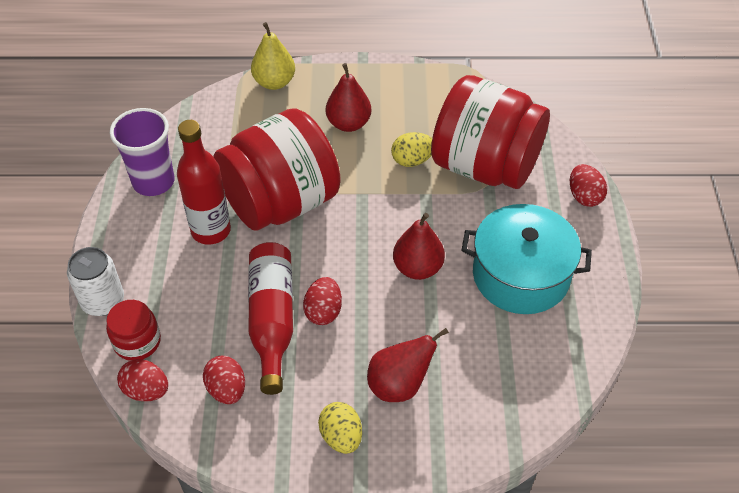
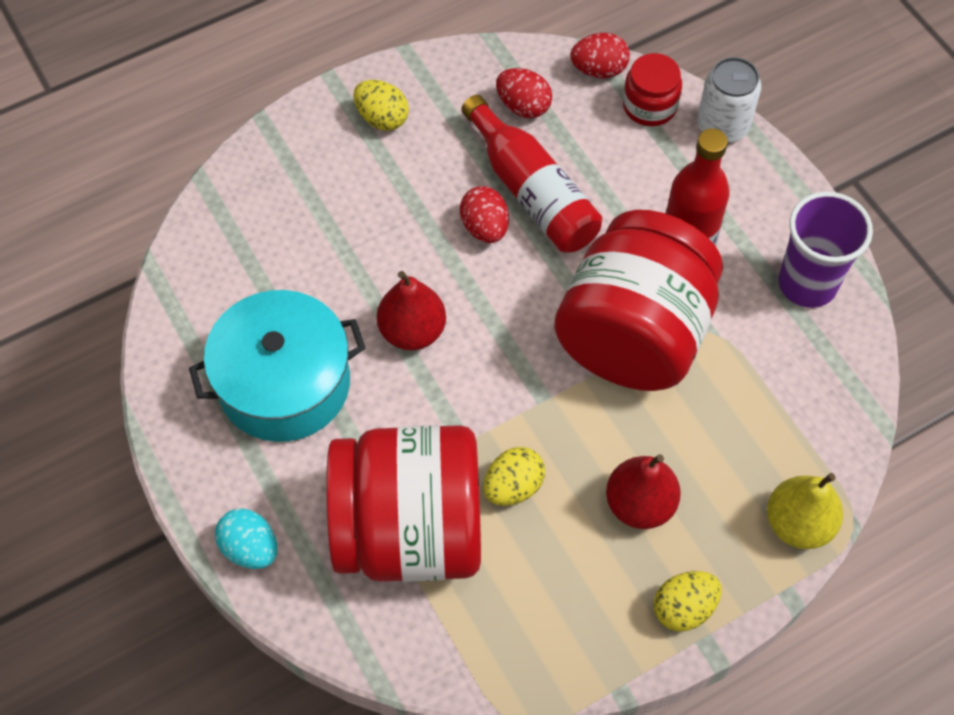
camera: 150 degrees right, 10 degrees up
(362, 76) = (683, 608): none -> yellow egg
(399, 385) = (354, 191): red pear -> none
(584, 196) = (250, 548): red egg -> turquoise egg

